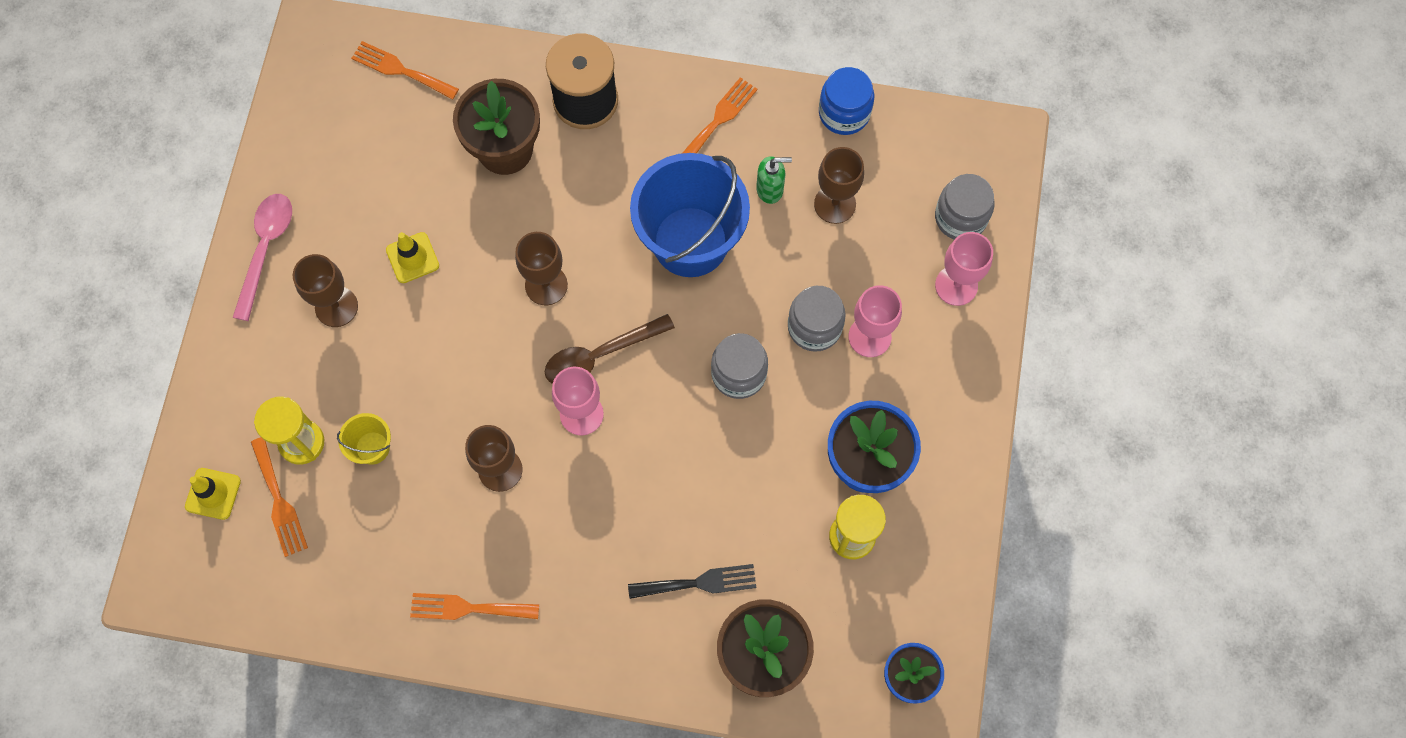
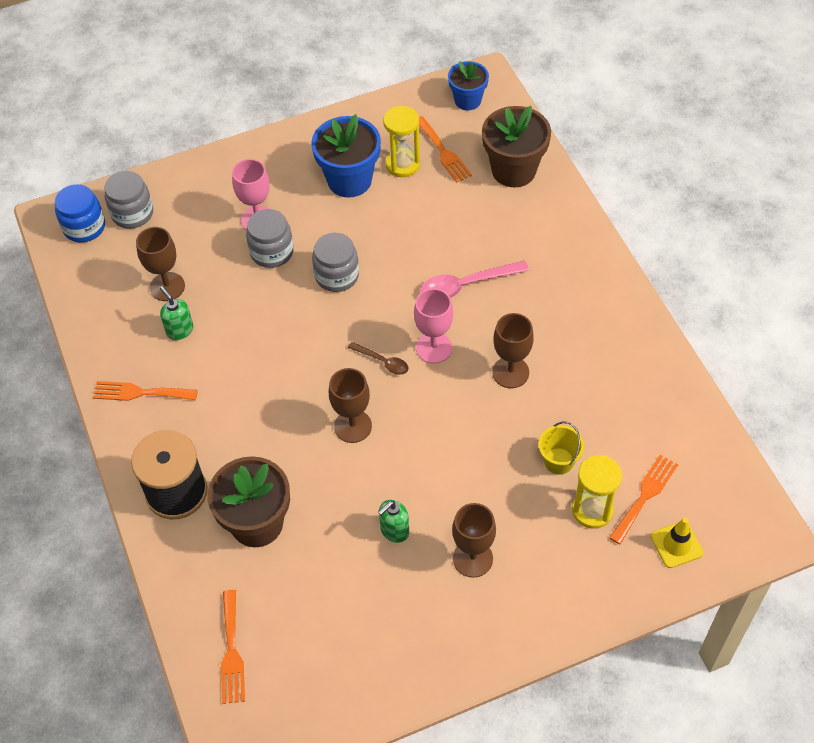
camera: 120 degrees left, 15 degrees down
(266, 249) = (463, 646): pink spoon -> pink spoon (466, 285)
(412, 258) = (394, 530): yellow traffic cone -> green soap dispenser
(468, 608) = (616, 335): orange fork -> orange fork (443, 152)
(599, 355) = (383, 362): brown spoon -> brown spoon, size x0.58
(690, 241) = (255, 356): blue bucket -> none
(698, 583) = (495, 223): black fork -> none
(844, 113) = (86, 318): blue jar -> blue jar (84, 227)
(956, 285) = (187, 193): pink goblet -> none

